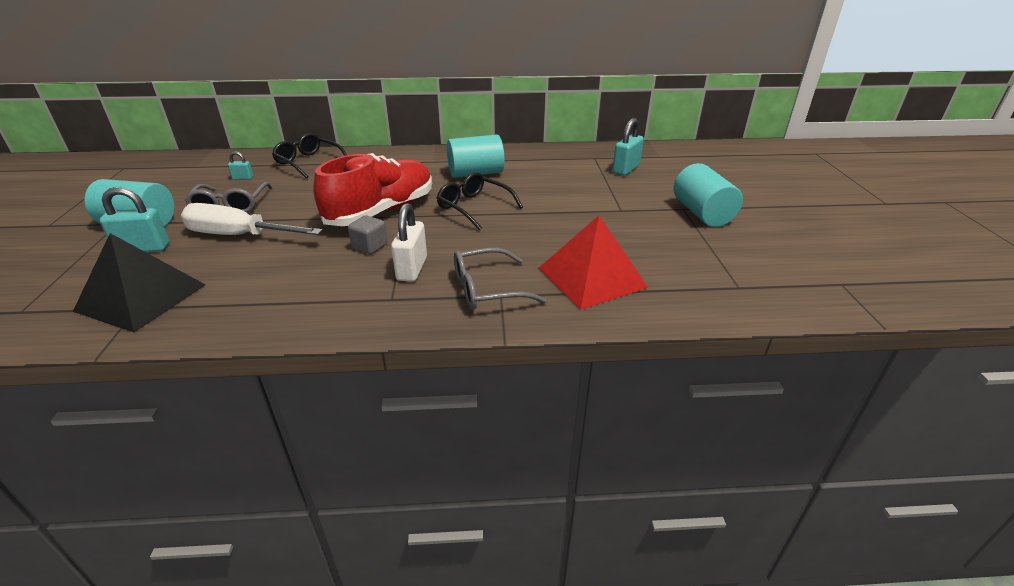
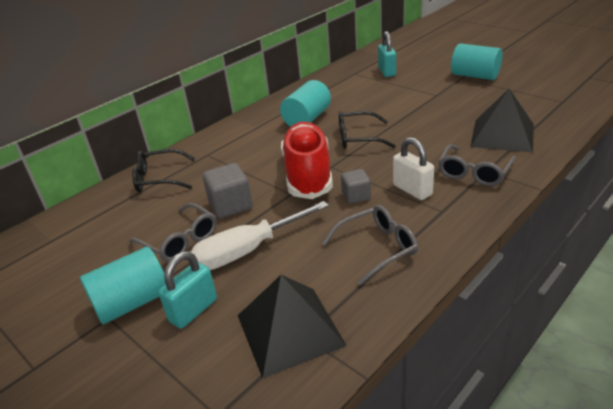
camera: 40 degrees left, 0 degrees up
(243, 178) = (131, 220): turquoise padlock -> none
(293, 290) = (377, 248): none -> grey glasses
(298, 202) = (231, 205): none -> grey cube
(591, 277) = (502, 135): red pyramid -> black pyramid

